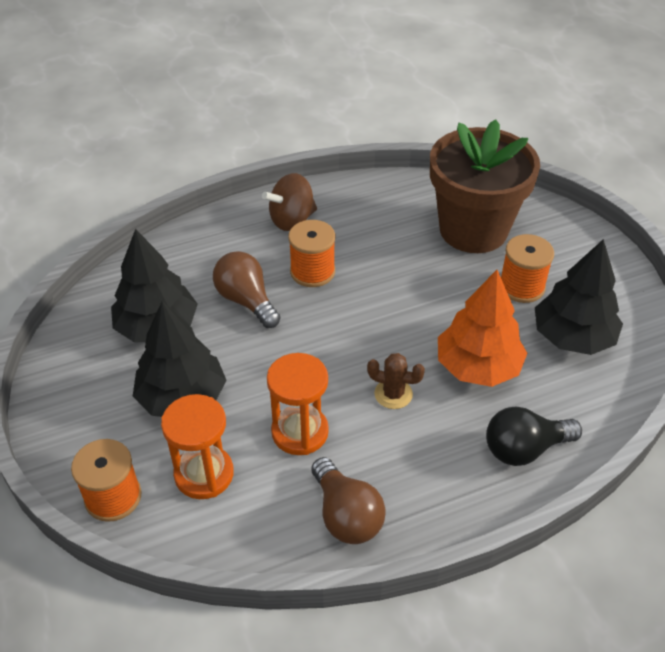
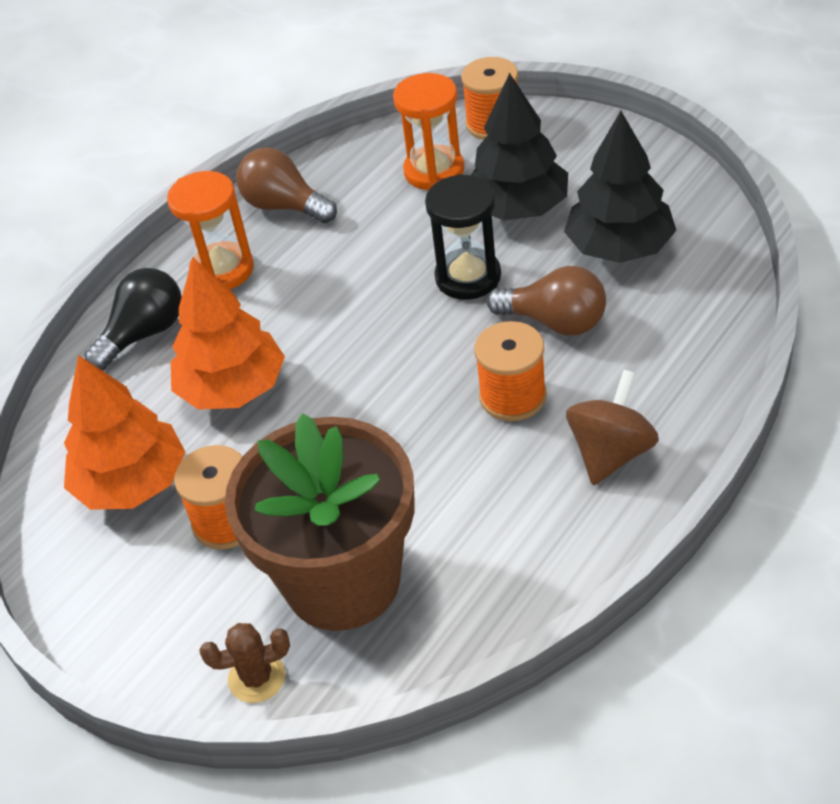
camera: 155 degrees right, 0 degrees up
(267, 361) = (468, 277): none -> black hourglass
(300, 432) = (377, 239): orange hourglass -> orange hourglass (222, 270)
(393, 394) = (309, 315): brown cactus -> brown cactus (257, 677)
(572, 337) = (132, 483): black tree -> orange tree

